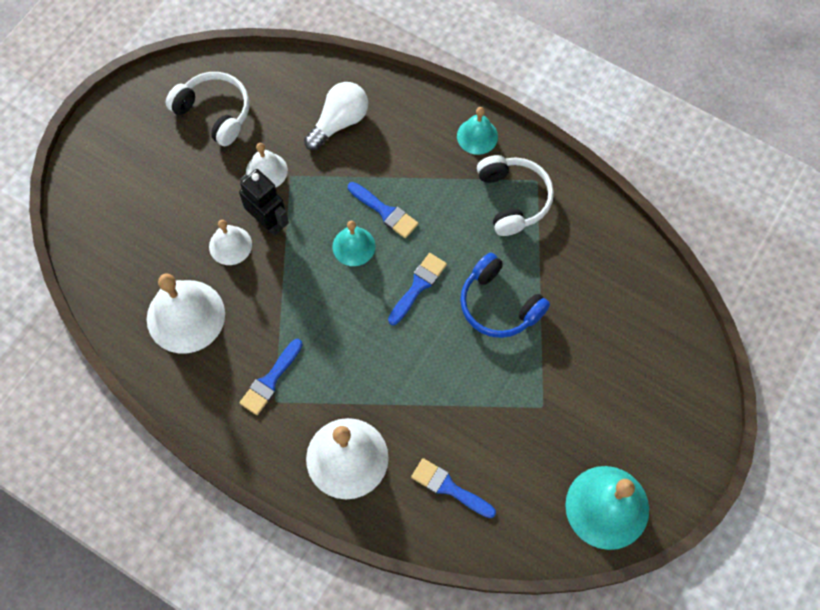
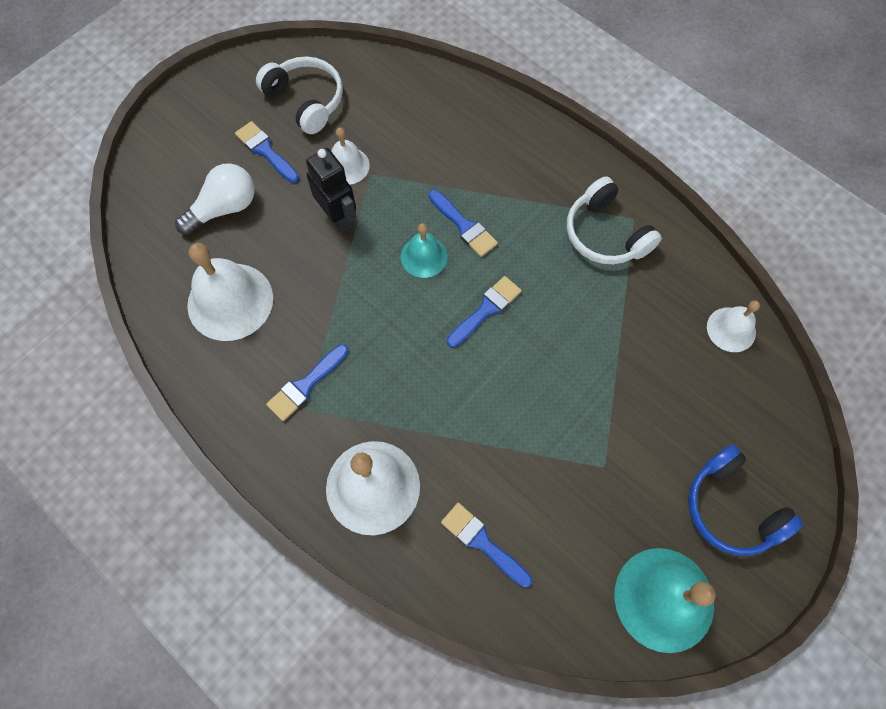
camera: 10 degrees right, 0 degrees up
(186, 168) = (265, 151): none -> blue brush
(230, 245) = (293, 235): white bell -> white bell (731, 329)
(339, 122) = (432, 128): white light bulb -> white light bulb (224, 208)
(477, 136) = (576, 163): turquoise bell -> none
(498, 305) = (571, 344): blue headphones -> blue headphones (730, 508)
(513, 199) = (605, 234): white headphones -> white headphones turned 150 degrees clockwise

